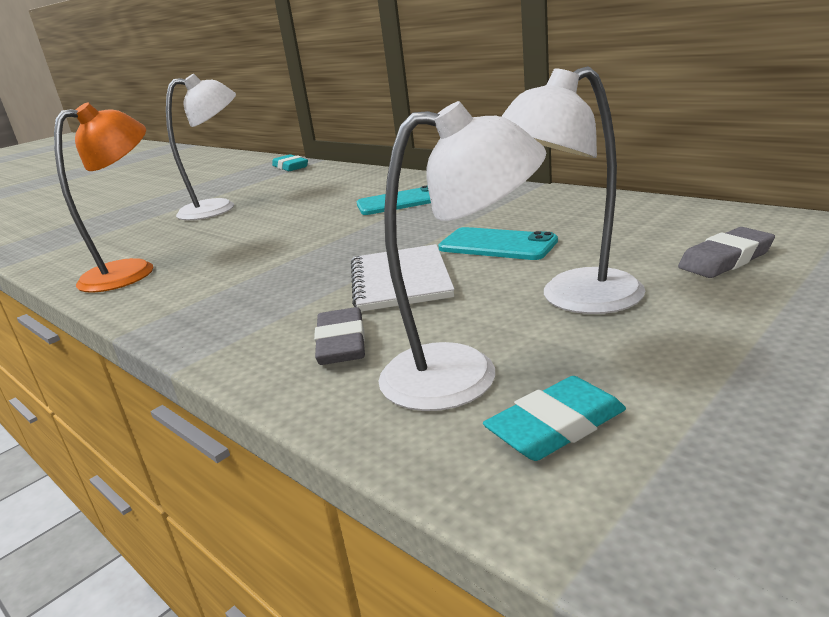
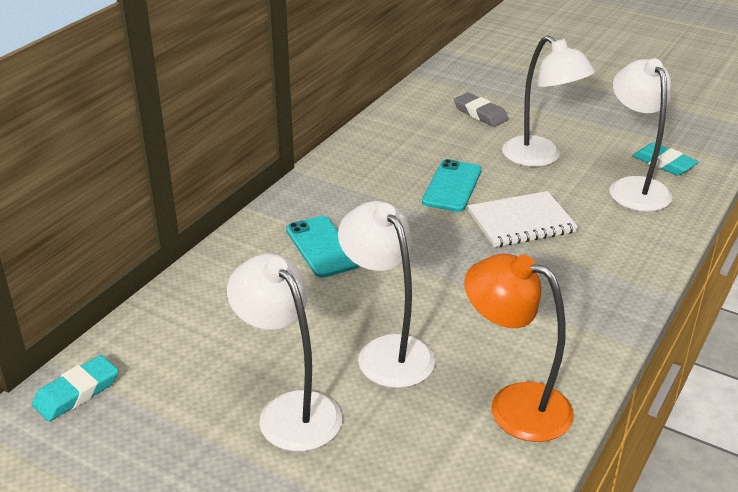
camera: 105 degrees left, 10 degrees up
(245, 229) = (387, 351): none -> white lamp
(341, 343) = (616, 232): grey eraser -> none

